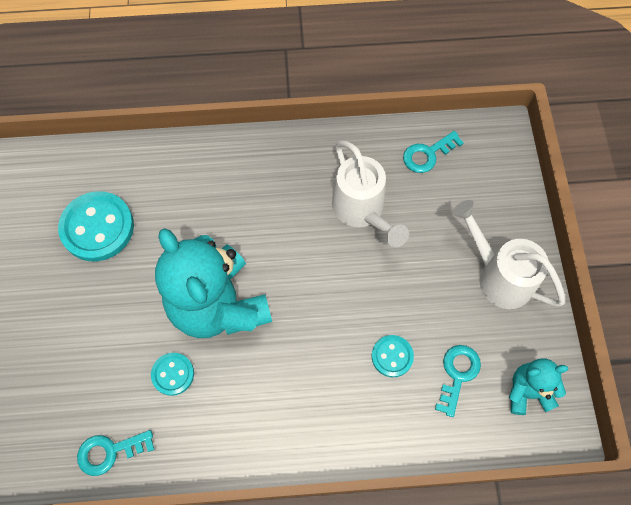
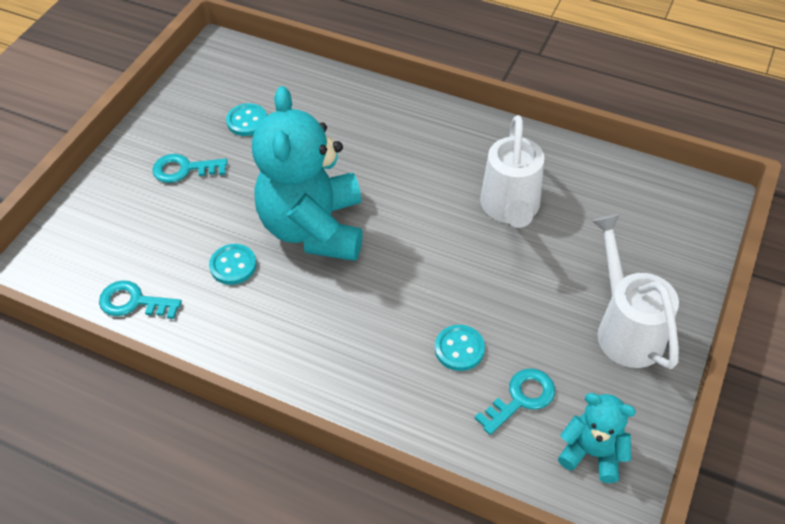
camera: 30 degrees right, 15 degrees down
(97, 228) = (247, 121): turquoise button -> turquoise button, size x0.54
(428, 154) = (613, 187): turquoise key -> turquoise key (184, 169)

